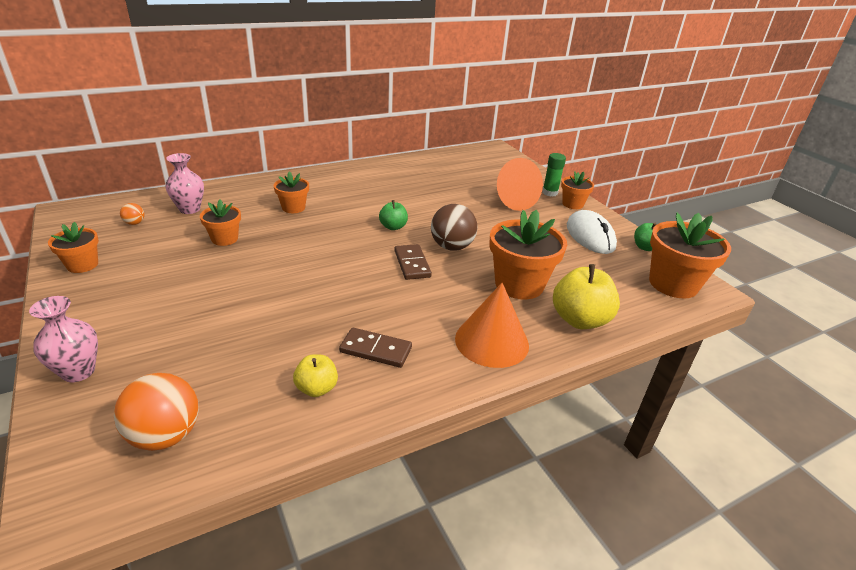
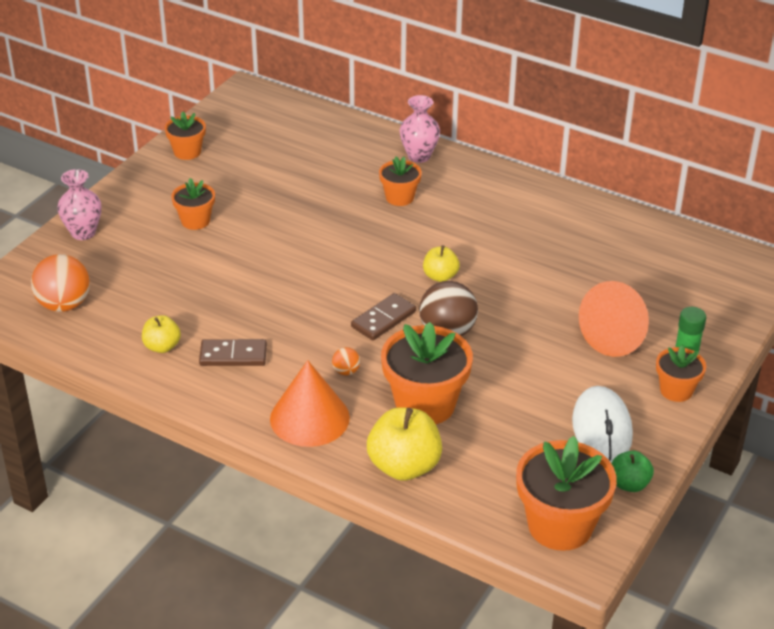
camera: 60 degrees right, 5 degrees up
(134, 223) = (268, 133): orange ball -> orange ball (346, 371)
(190, 209) = (323, 145): pink vase -> pink vase (419, 156)
(224, 239) = (299, 192): orange flower pot -> orange flower pot (195, 221)
(376, 350) = (233, 355): brown domino -> brown domino turned 75 degrees counterclockwise
(393, 227) = (440, 276): green apple -> yellow apple
(590, 236) = (602, 429): white mouse -> white mouse turned 45 degrees counterclockwise

